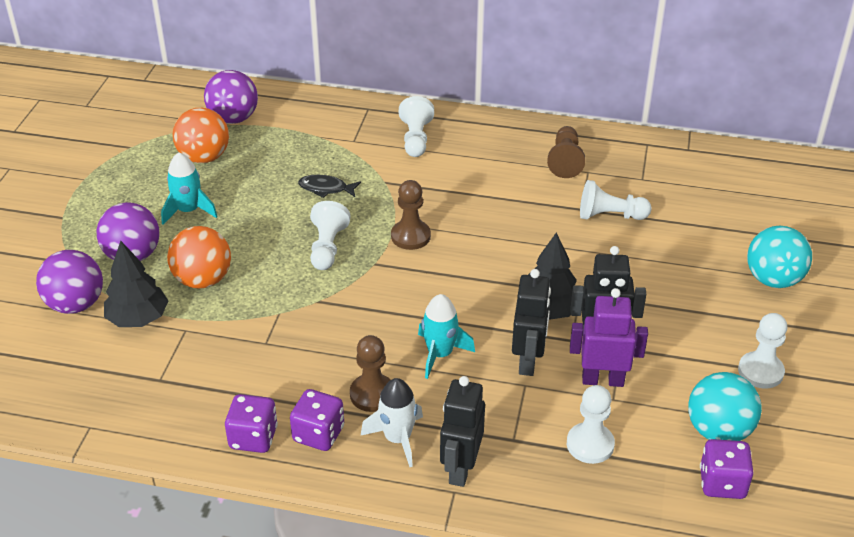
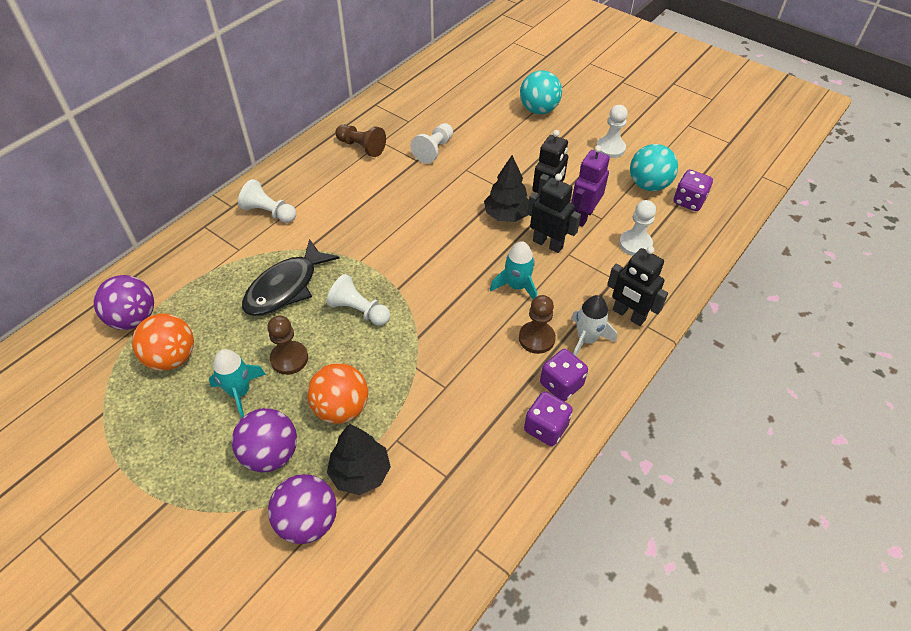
camera: 65 degrees left, 10 degrees up
(326, 188) = (286, 287): black fish -> black fish, size x1.94
(410, 236) = (382, 257): brown pawn -> brown pawn (289, 359)

